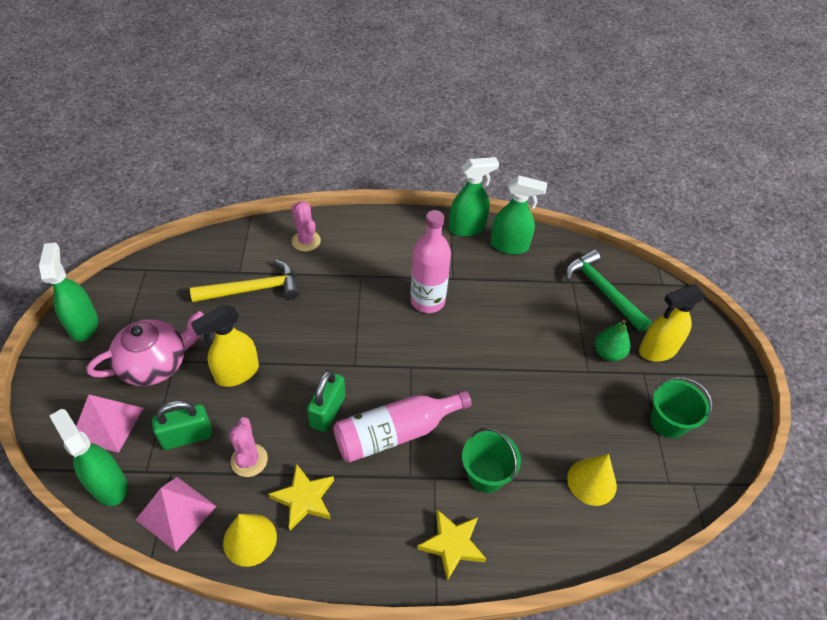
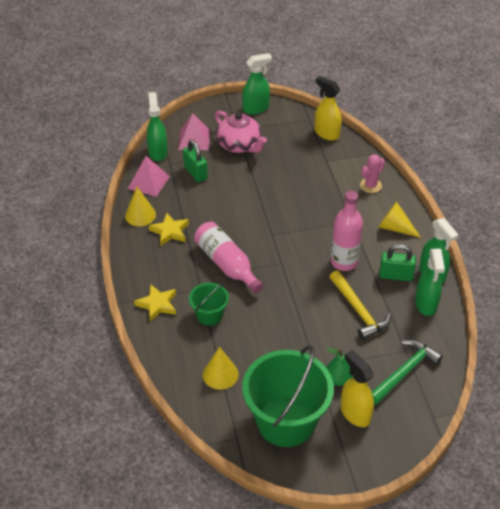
camera: 80 degrees right, 5 degrees down
(108, 485) = (158, 152): green spray bottle -> green spray bottle turned 45 degrees counterclockwise
(237, 373) = (245, 181): yellow spray bottle -> yellow spray bottle (326, 133)
(249, 460) = (188, 202): pink cactus -> none
(253, 289) = (314, 171): yellow hammer -> yellow hammer (358, 311)
(328, 411) = (232, 229): green padlock -> green padlock (395, 275)
(386, 239) = (394, 228): none -> yellow cone
(668, 422) = (286, 421): green bucket -> green bucket, size x2.03

